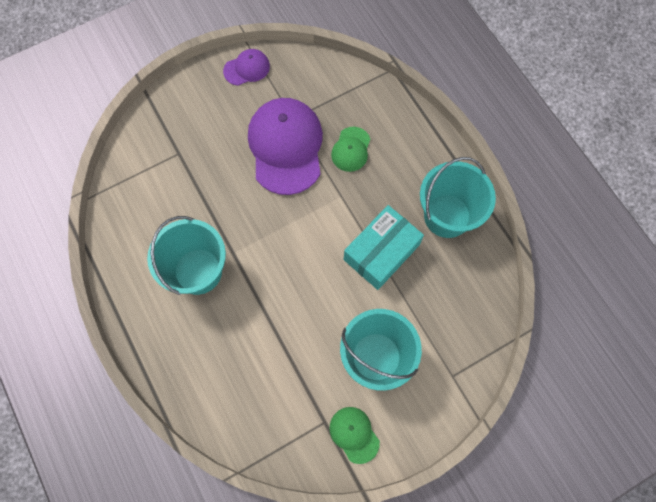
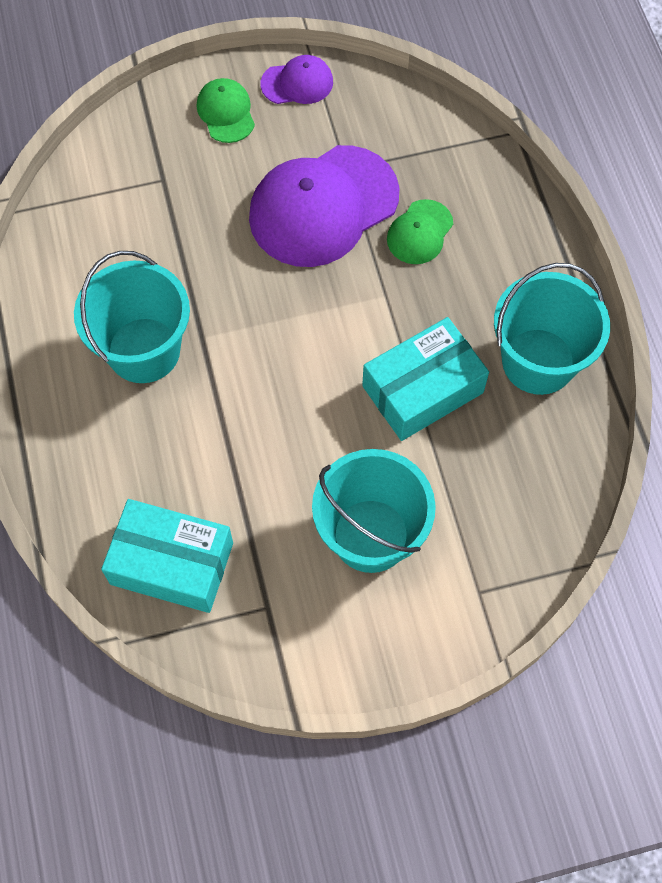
camera: 15 degrees right, 5 degrees down
(256, 410) = (172, 563): none -> turquoise box
(286, 147) = (323, 206): purple cap -> purple cap turned 135 degrees counterclockwise
(354, 434) = (306, 635): green cap -> green cap (226, 112)

